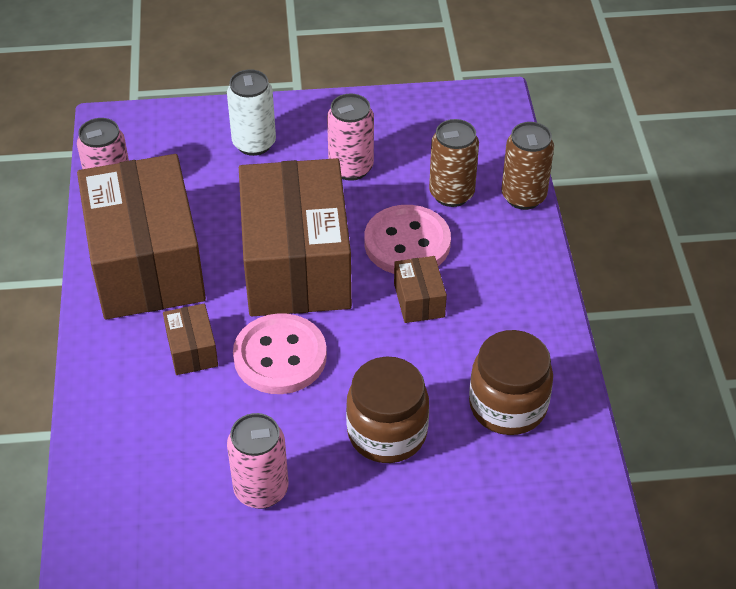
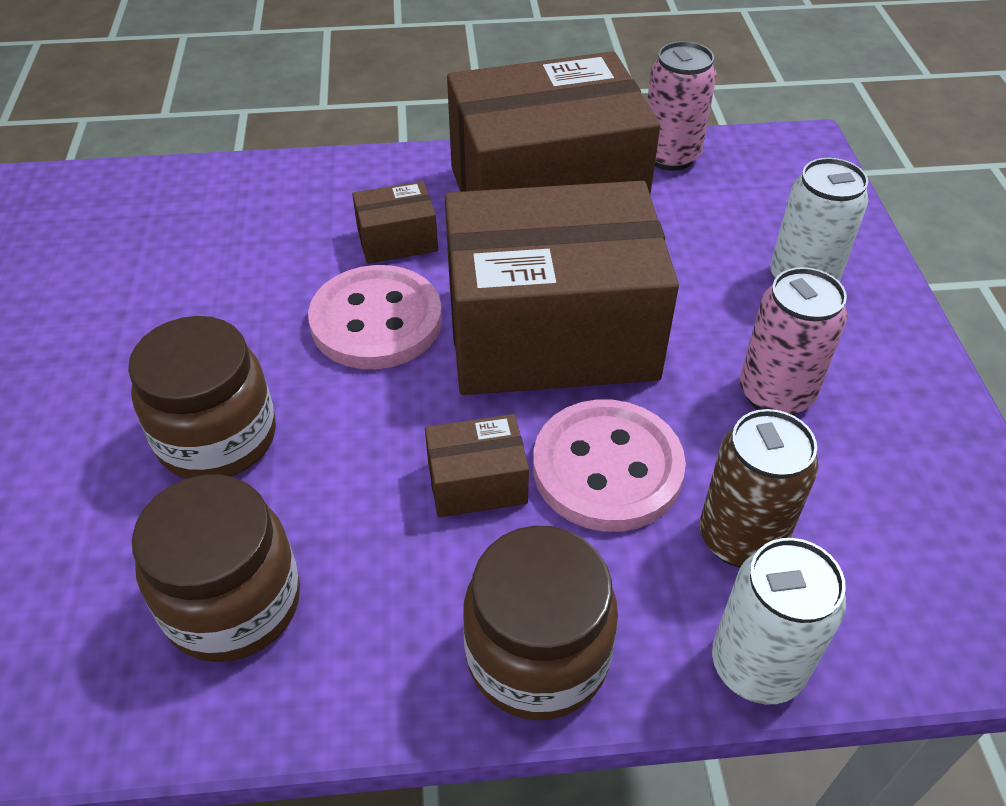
camera: 90 degrees right, 0 degrees up
(261, 490) = (160, 310): pink can -> none
(523, 196) = (757, 666): brown can -> white can
(526, 275) = (537, 656): none -> brown jar

